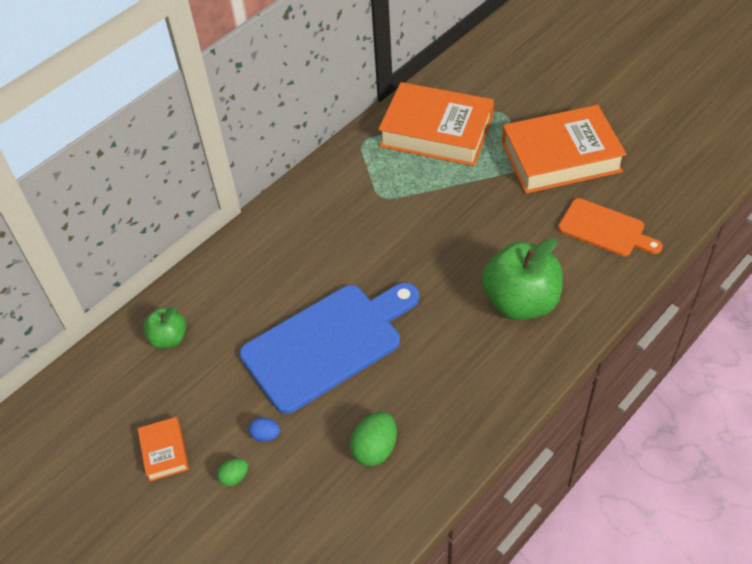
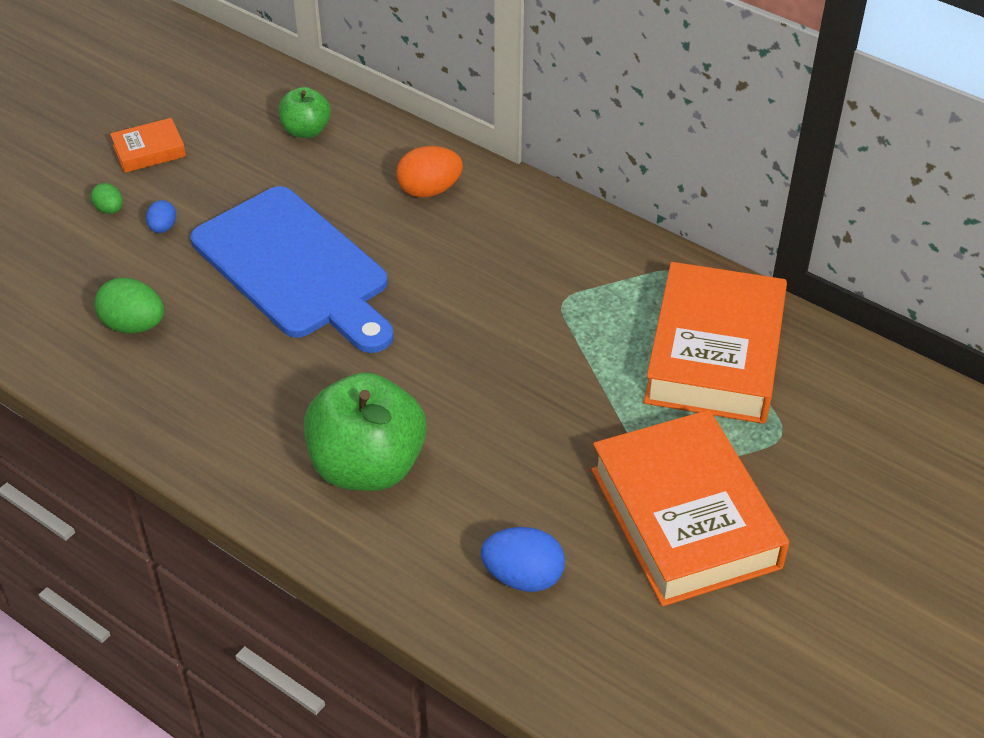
camera: 80 degrees right, 5 degrees down
(259, 262) = (429, 190): none -> orange egg
(605, 229) = (523, 577): orange cutting board -> blue egg

